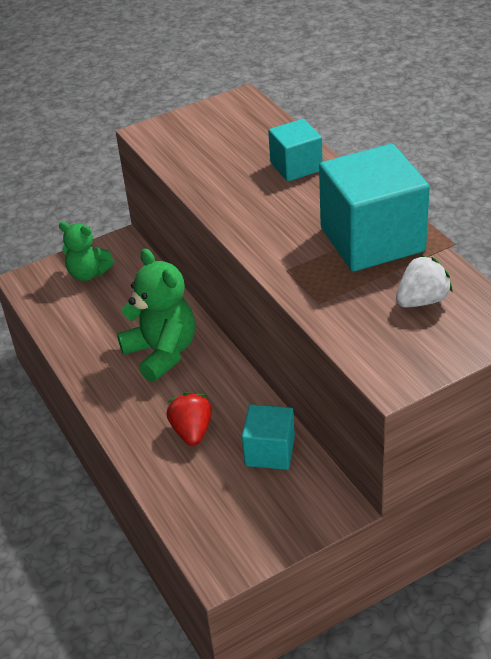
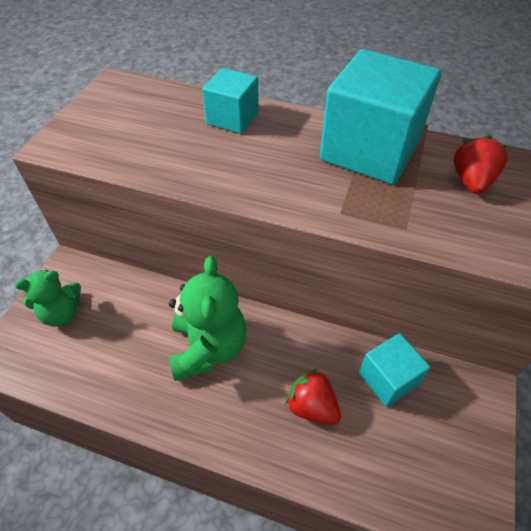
camera: 45 degrees left, 10 degrees up
(162, 353) = (208, 348): green teddy bear -> green teddy bear turned 75 degrees clockwise
(422, 300) = (471, 181): white strawberry -> red strawberry

